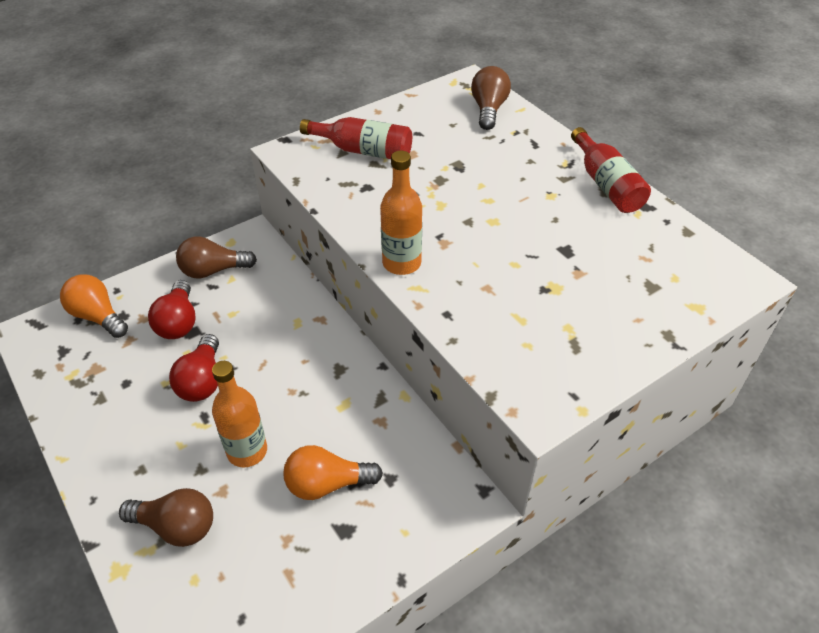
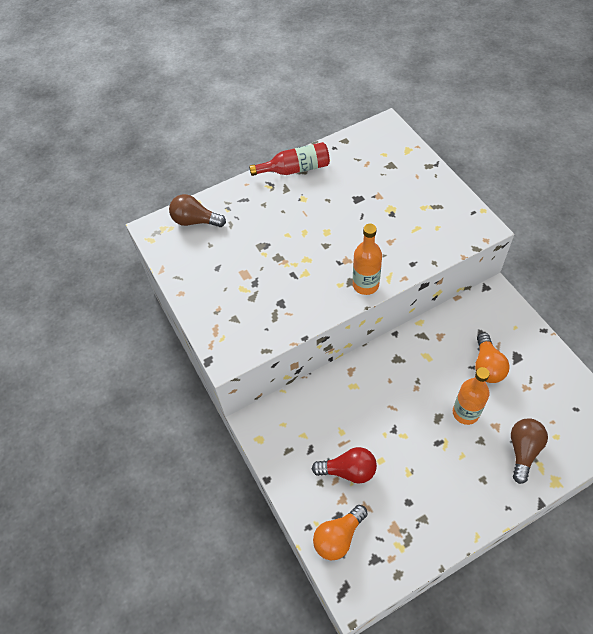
camera: 80 degrees left, 10 degrees up
(202, 381) = (407, 447): red light bulb -> none
(213, 270) = (292, 449): brown light bulb -> none
(363, 151) = (234, 304): red bottle -> none

